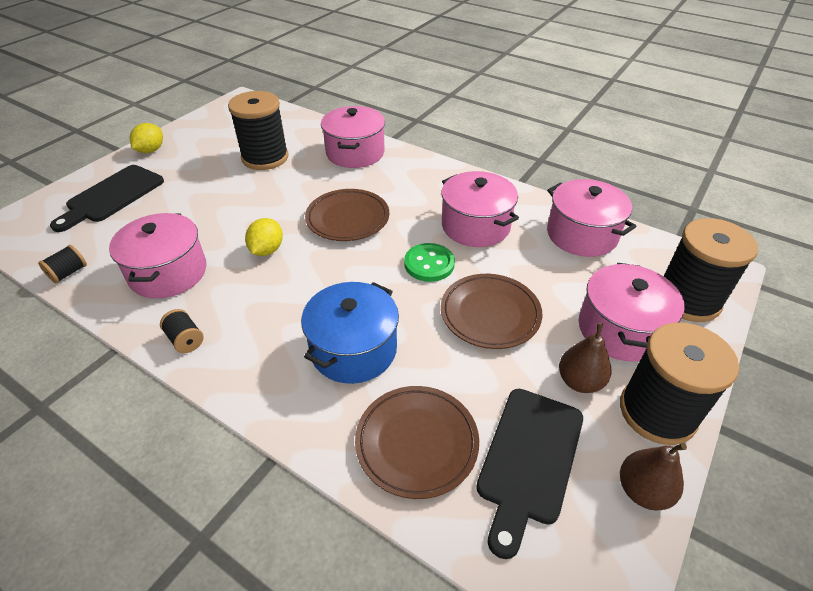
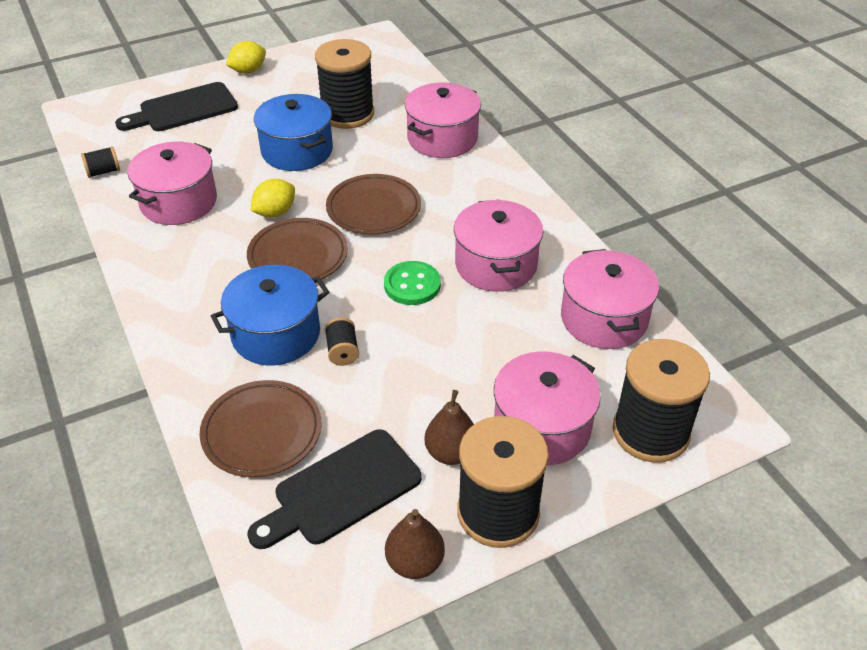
camera: 30 degrees right, 0 degrees up
(185, 340) = (151, 267): black spool -> black spool (342, 351)
(245, 197) = (297, 151): none -> blue pot
(490, 314) = (425, 356): brown plate -> brown plate (298, 256)

